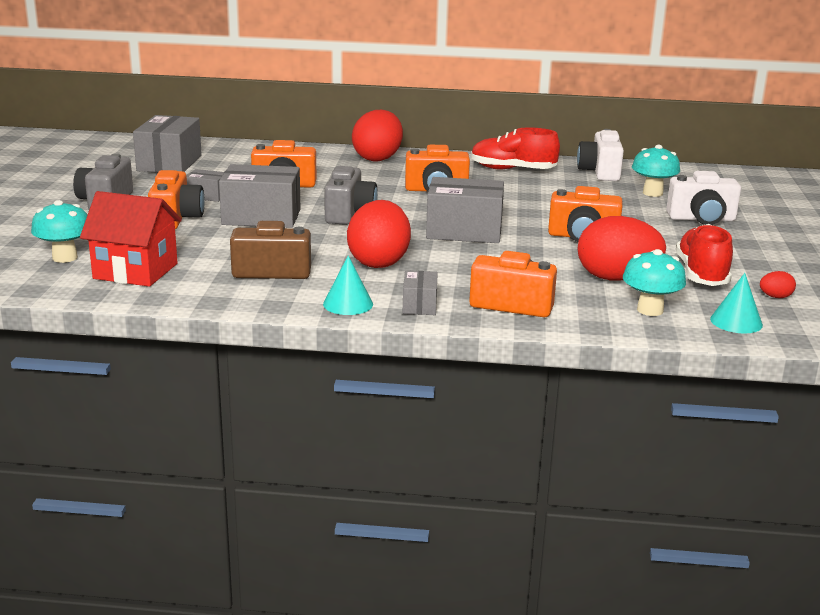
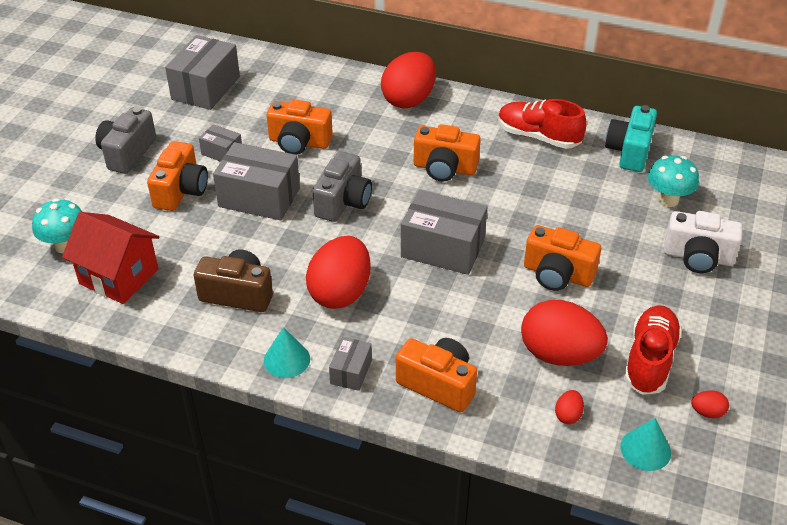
camera: 15 degrees right, 20 degrees up
(600, 172) = (629, 151): white camera -> turquoise camera
(650, 310) = (568, 415): turquoise mushroom -> red egg

